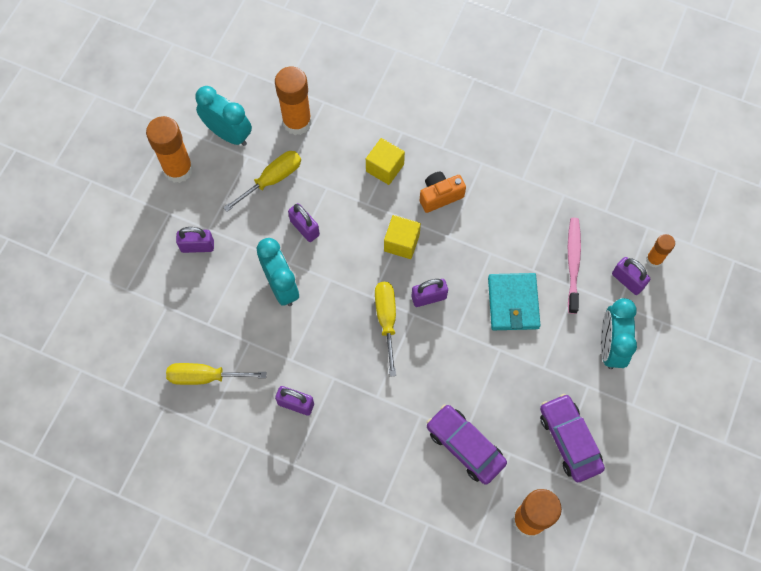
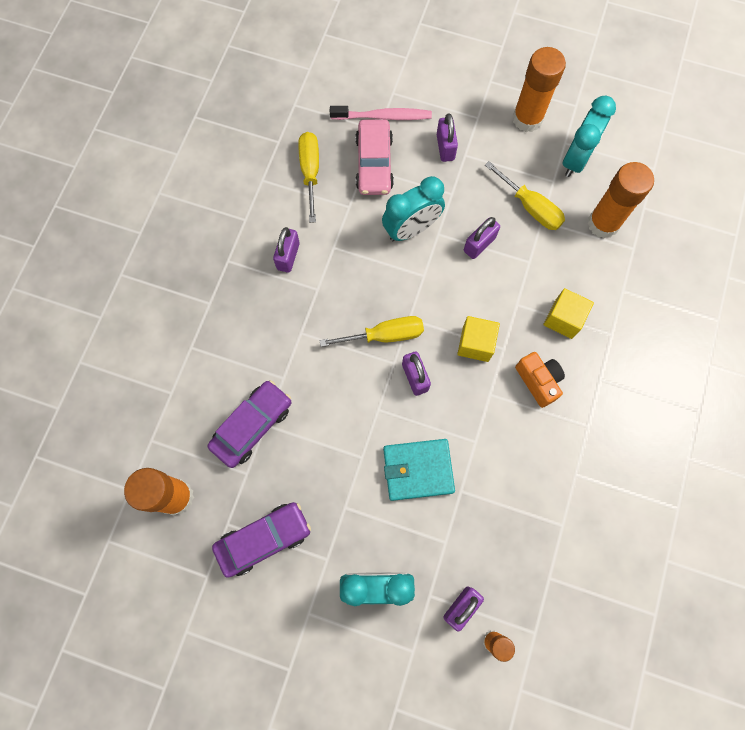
camera: 85 degrees right, 5 degrees up
(205, 314) = (374, 163): none -> pink car
(573, 263) = (475, 539): pink toothbrush -> pink toothbrush (383, 116)

